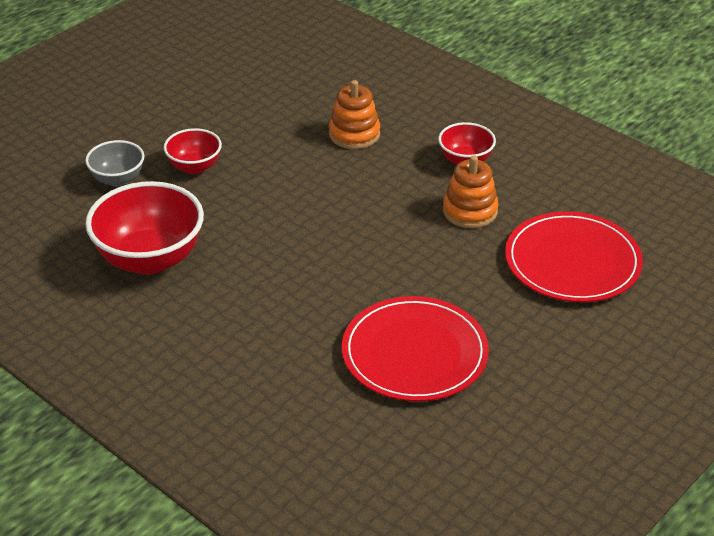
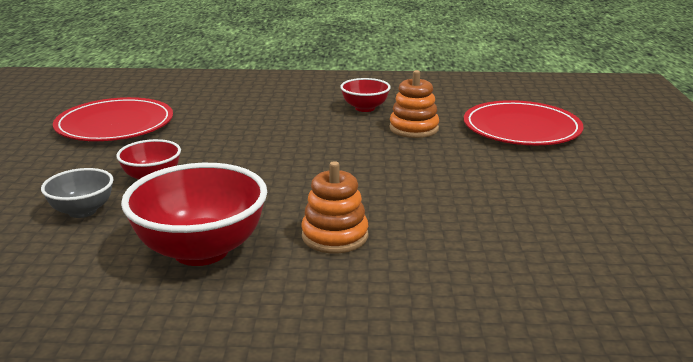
camera: 40 degrees left, 15 degrees down
(354, 134) = (262, 120): orange stacking toy -> orange stacking toy (335, 236)
(414, 353) = (525, 212): red plate -> red plate (115, 124)

